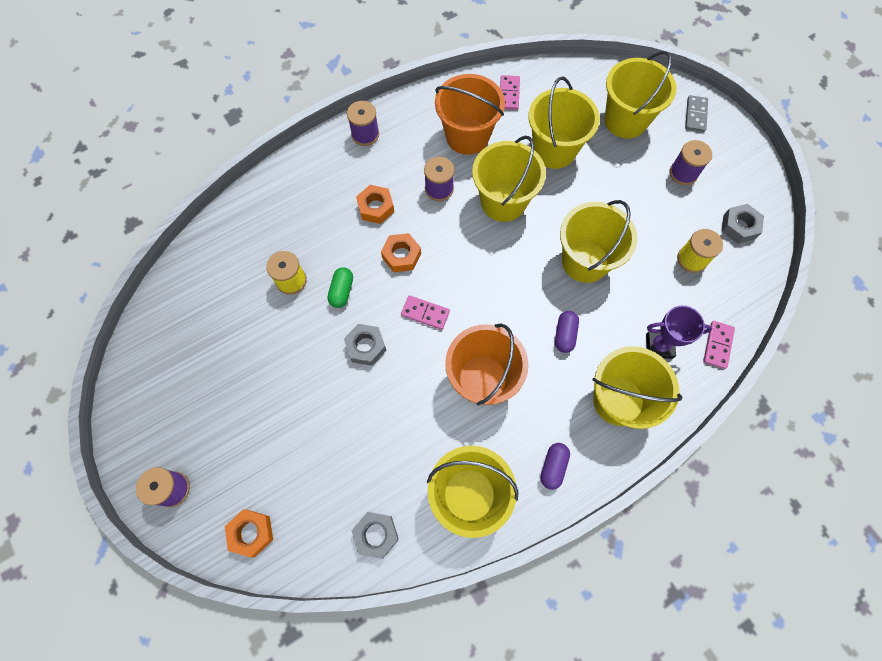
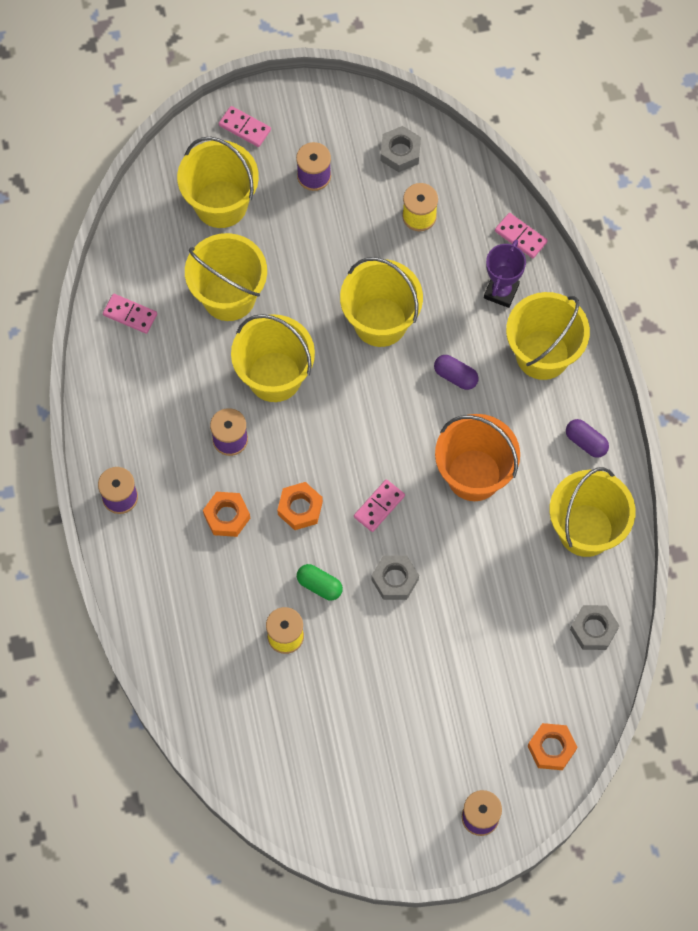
camera: 70 degrees left, 0 degrees up
(467, 136) = (171, 383): orange bucket -> none
(695, 115) = (244, 128): grey domino -> pink domino

